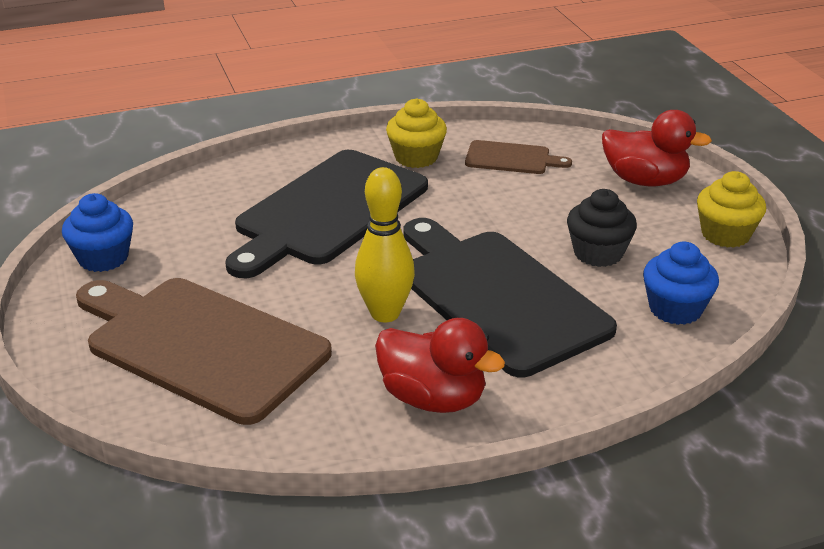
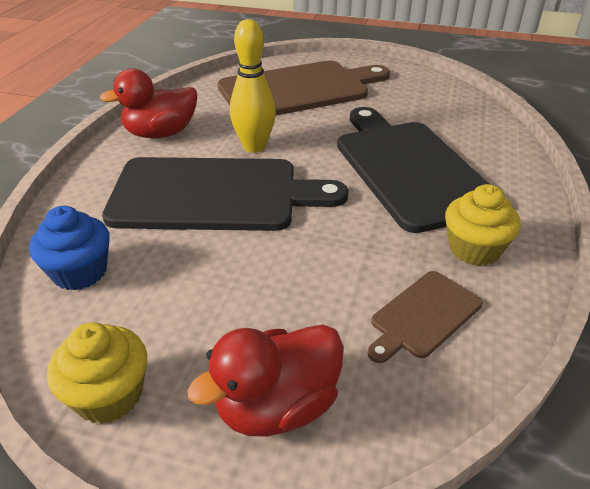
camera: 125 degrees right, 5 degrees up
(103, 258) = (421, 84): blue cupcake -> none
(598, 253) = (198, 275): black cupcake -> none

